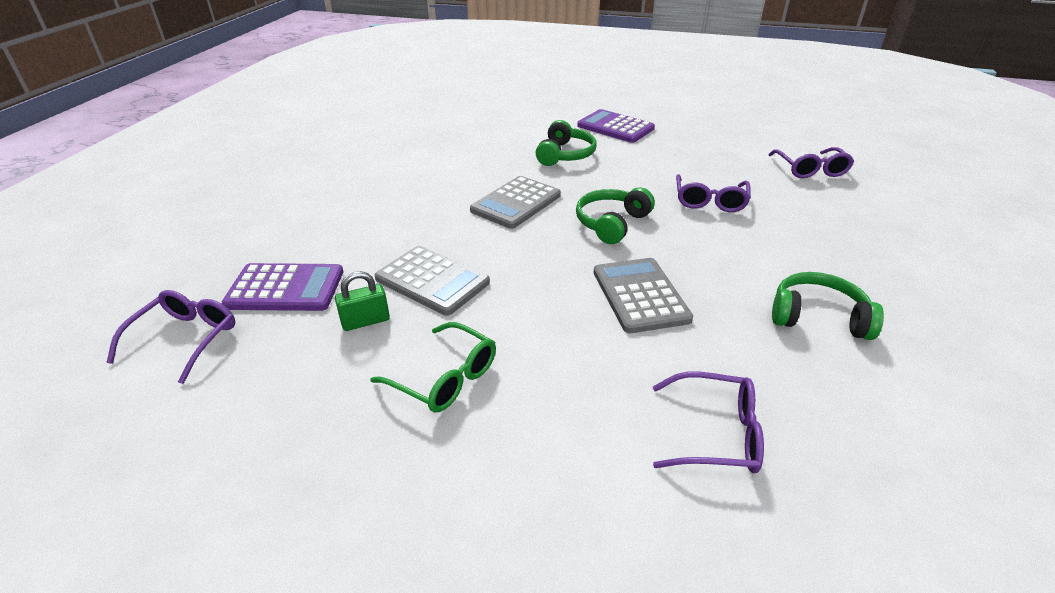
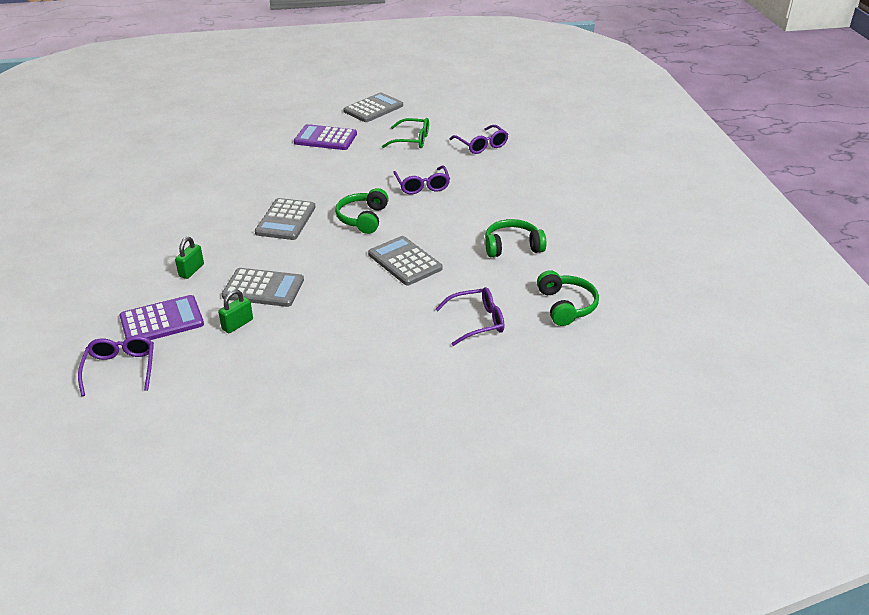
camera: 25 degrees left, 0 degrees up
(369, 235) = (191, 270): none -> green padlock
(445, 378) = (313, 339): green glasses -> green glasses (412, 140)
(565, 155) = (299, 172): green headphones -> green headphones (566, 306)
(686, 108) = (373, 108): none -> grey calculator

